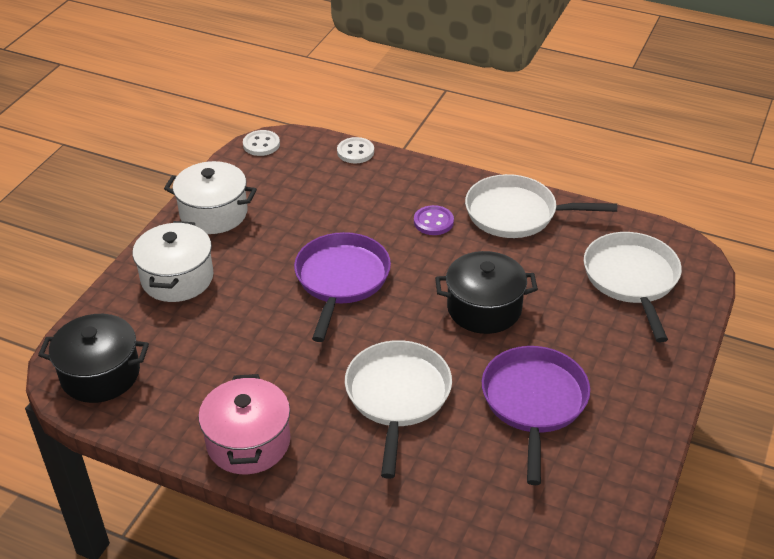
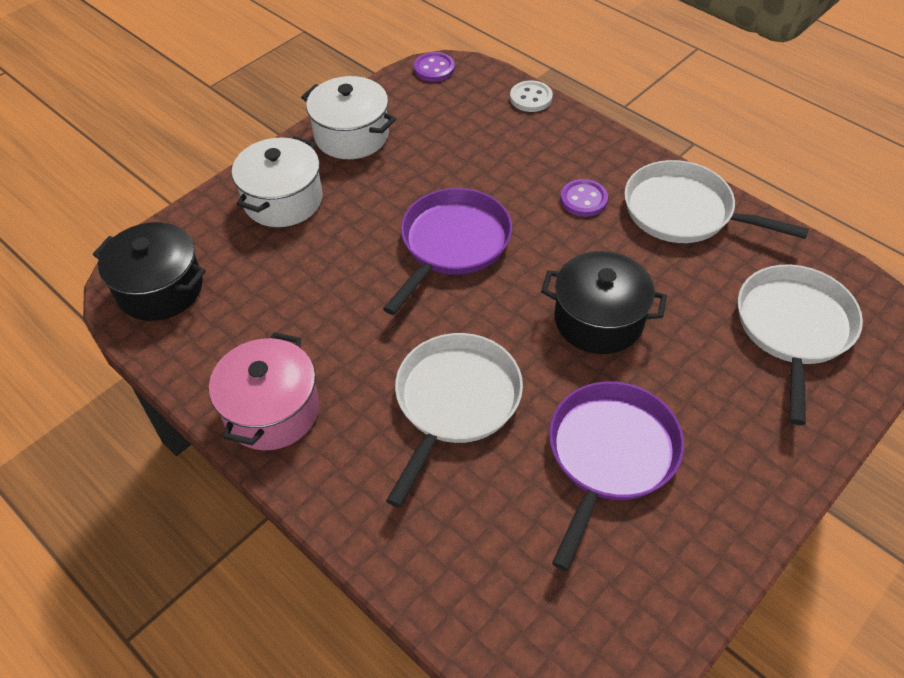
camera: 20 degrees right, 10 degrees up
(261, 144) = (434, 69): white button -> purple button

